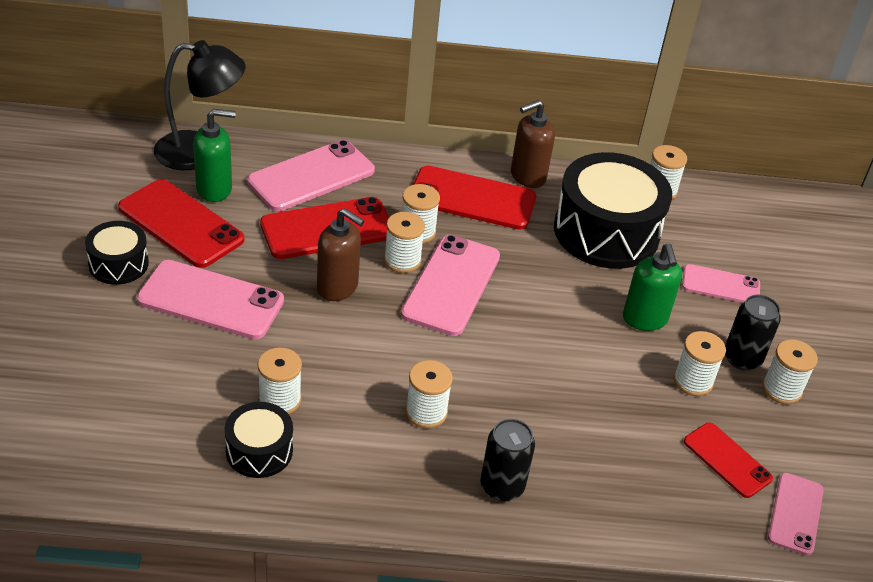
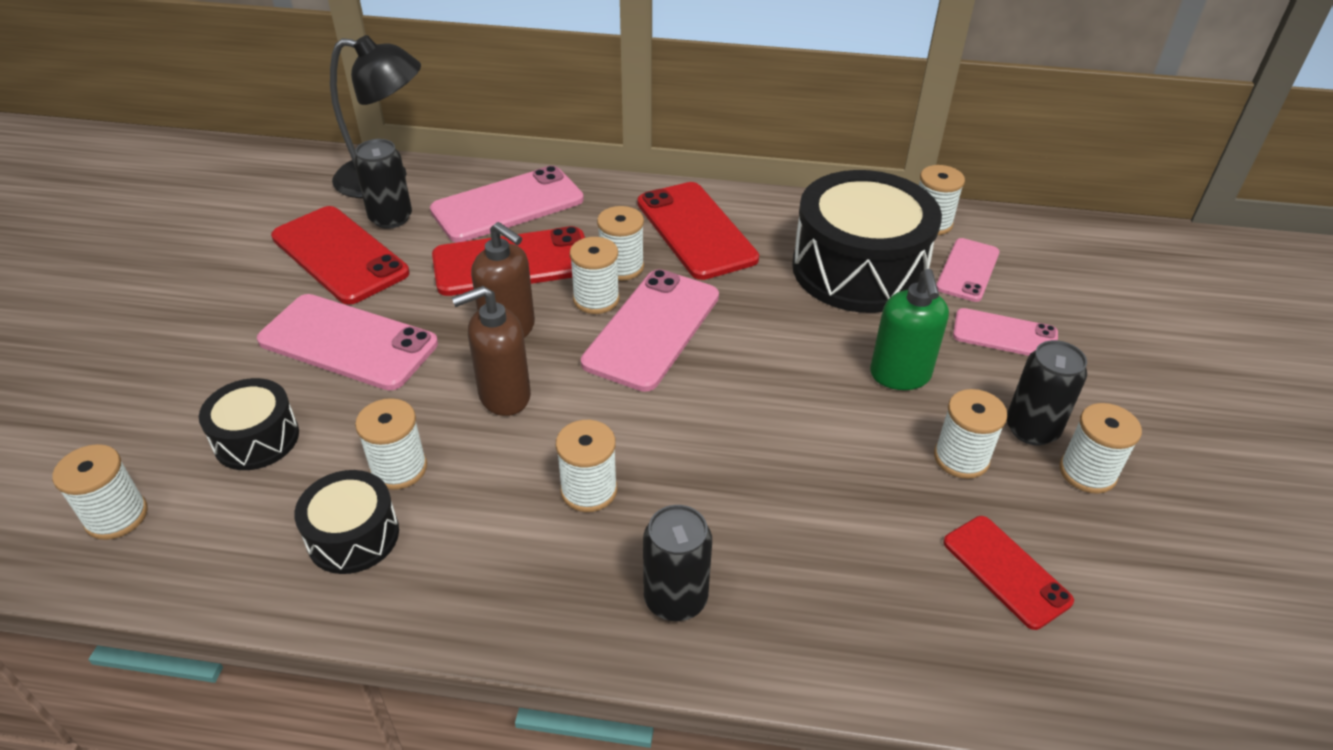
camera: 10 degrees right, 0 degrees up
(73, 442) = (116, 516): none -> white spool
(118, 264) = (251, 299): black drum -> black drum (256, 439)
(215, 189) = (391, 218): green soap dispenser -> black can
(472, 198) = (696, 230): red phone -> red phone turned 45 degrees clockwise
(527, 176) = (767, 207): brown soap dispenser -> brown soap dispenser (504, 396)
(795, 514) = (1109, 658): pink phone -> pink phone (967, 270)

